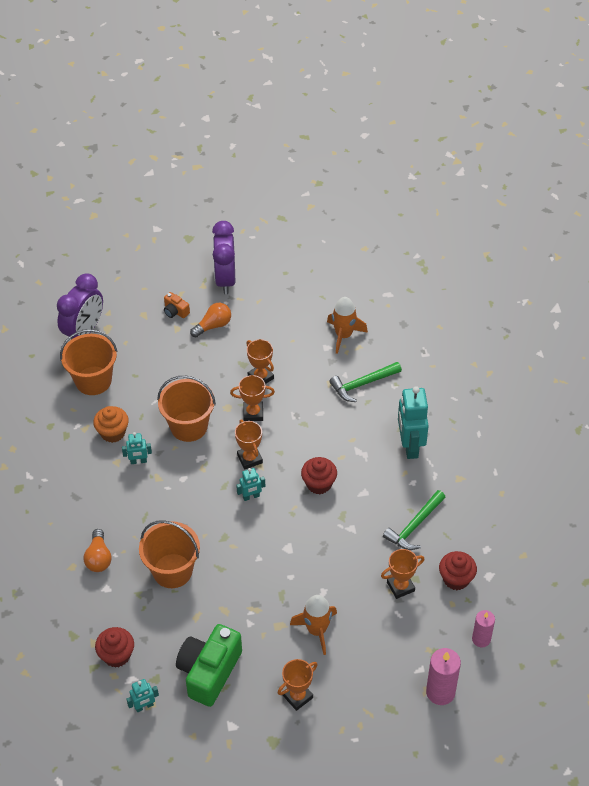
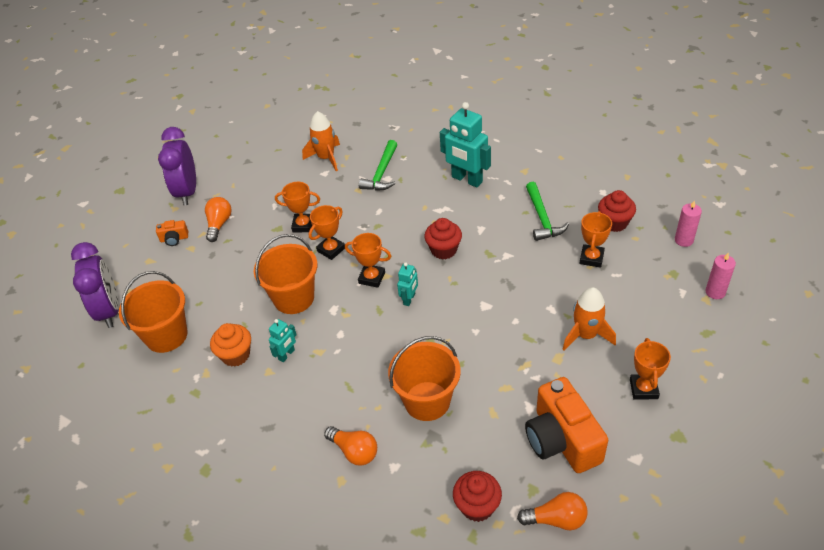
camera: 45 degrees left, 5 degrees down
(144, 706) = (556, 519): turquoise robot -> orange light bulb
(209, 672) = (562, 440): green camera -> orange camera
(225, 279) = (187, 192): purple clock -> purple clock turned 45 degrees clockwise
(440, 692) = (715, 292): pink candle -> pink candle, size x0.66

